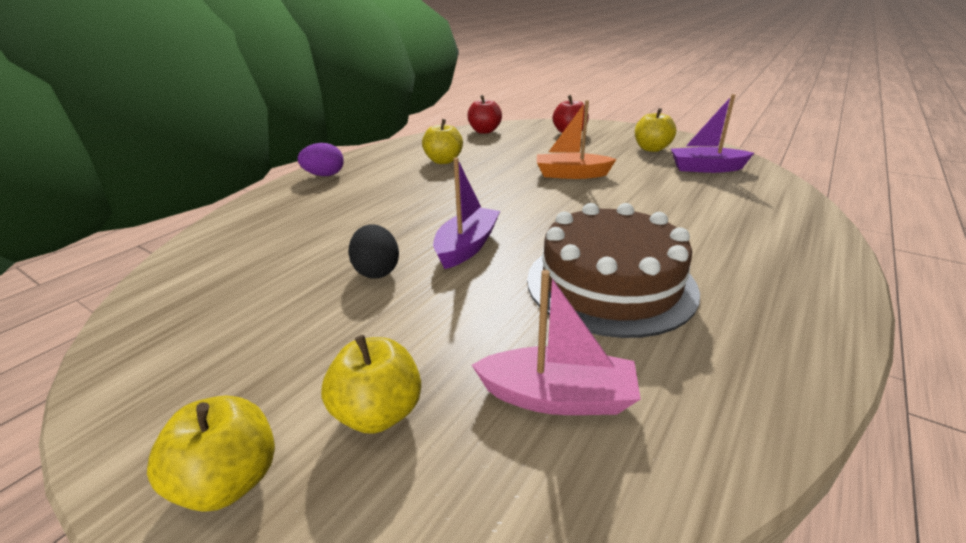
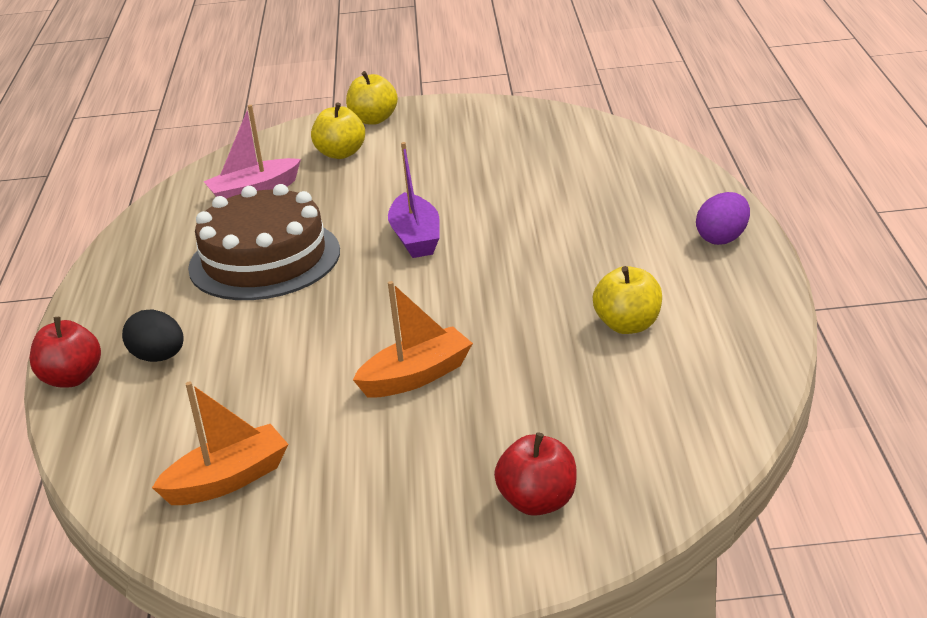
camera: 145 degrees right, 0 degrees up
(377, 271) = (458, 194): black egg -> black egg (158, 357)
(484, 131) = (701, 431): red apple -> red apple (71, 378)
(651, 149) = (342, 507): yellow apple -> none
(706, 168) = (228, 480): purple boat -> orange boat

